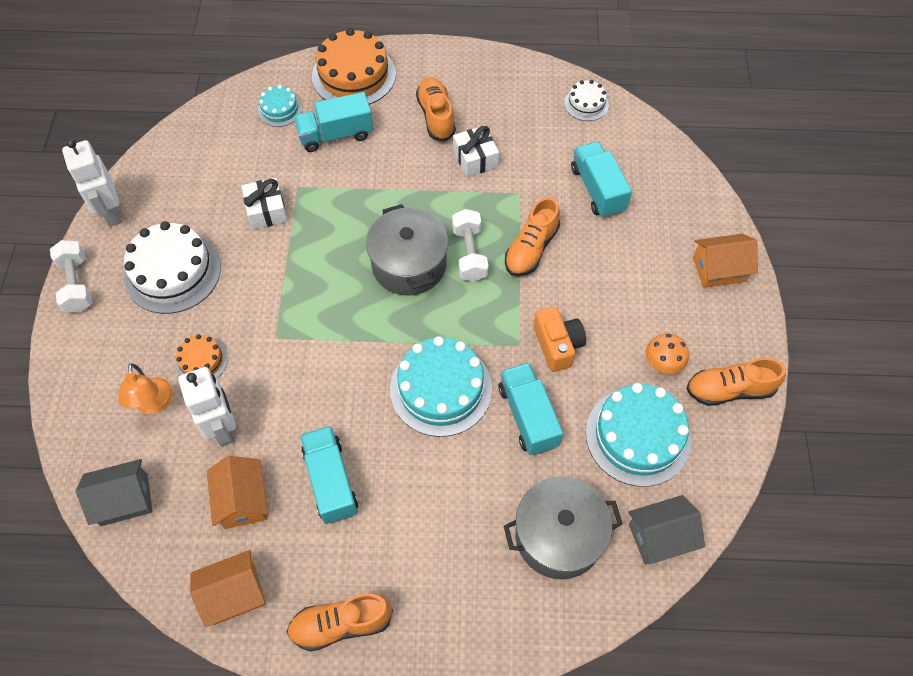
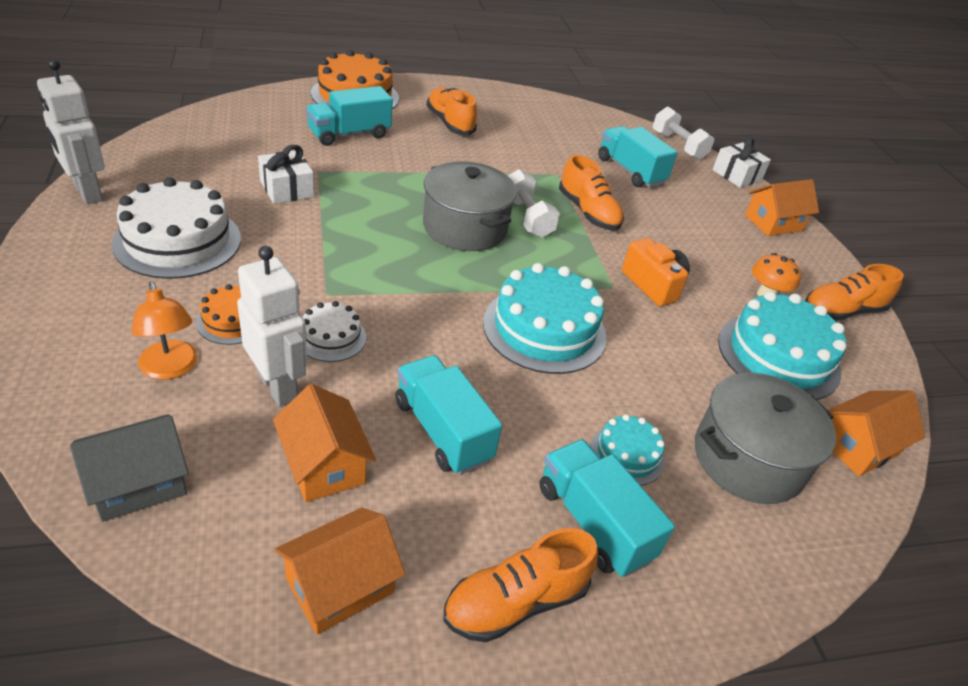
camera: 20 degrees left, 20 degrees down
(77, 284) = (43, 256): white dumbbell -> white dumbbell (678, 146)
(280, 109) = (282, 116): turquoise cake -> turquoise cake (627, 454)
(475, 159) = (502, 151): white gift -> white gift (736, 175)
(528, 416) = (654, 347): turquoise truck -> turquoise truck (593, 523)
(531, 249) = (588, 212): orange shoe -> orange shoe turned 45 degrees counterclockwise
(586, 104) = (589, 117): white cake -> white cake (331, 337)
(660, 536) = (857, 446): grey house -> orange house

